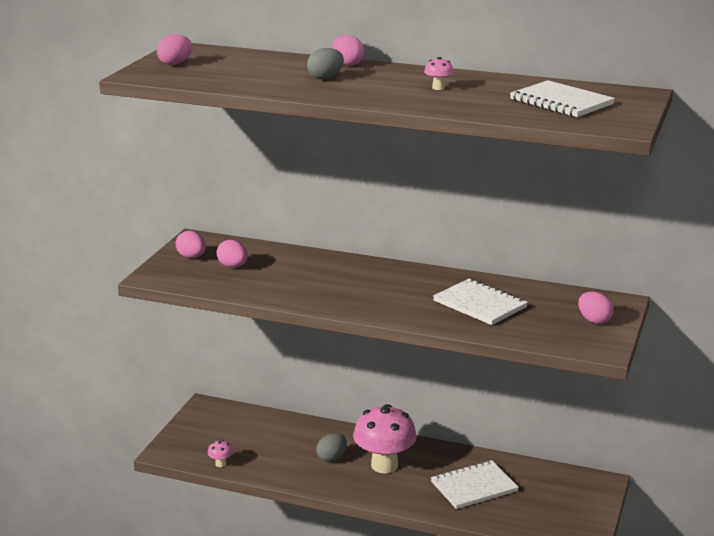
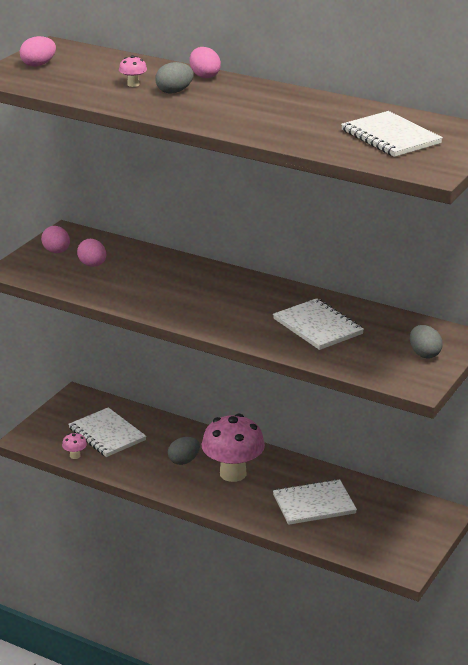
camera: 10 degrees right, 5 degrees up
(246, 440) = (107, 434): none -> white notebook
(438, 88) = (278, 111): pink mushroom -> pink mushroom (133, 84)
(594, 320) = (424, 354): pink egg -> grey egg

